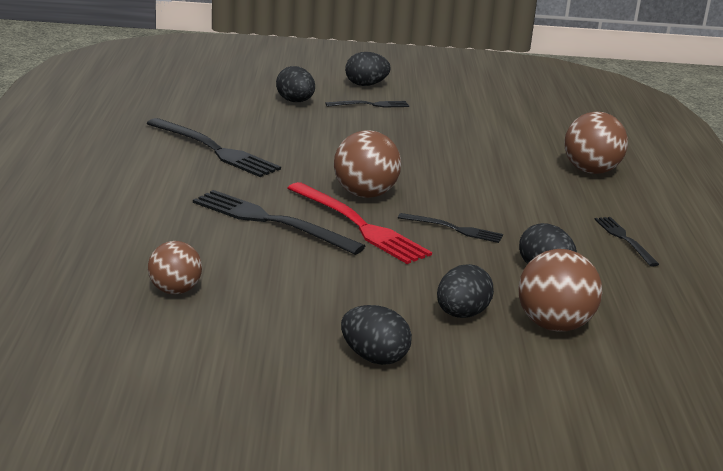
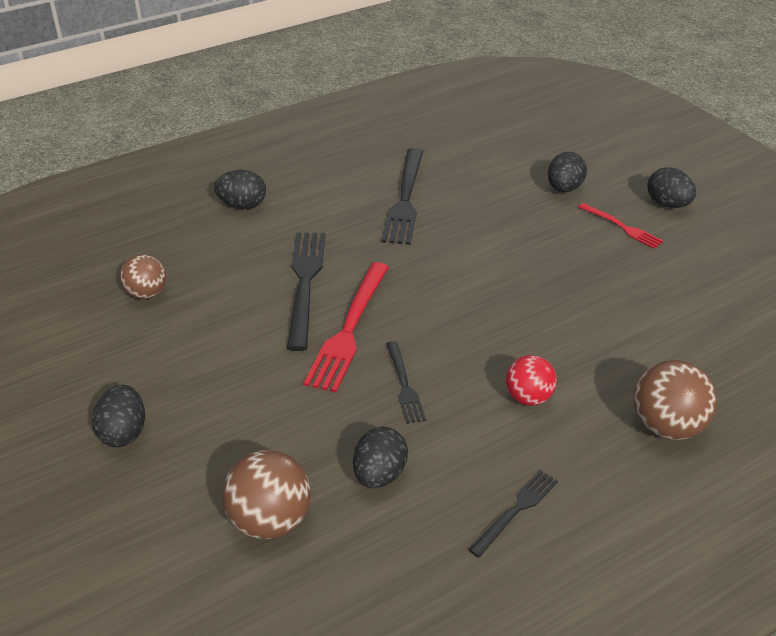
camera: 60 degrees right, 15 degrees up
(365, 194) = (415, 307): brown ball -> none
(370, 105) = (621, 227): black fork -> red fork
(461, 314) = (239, 453): black egg -> black egg (242, 205)
(517, 196) = (528, 397): none -> red ball

